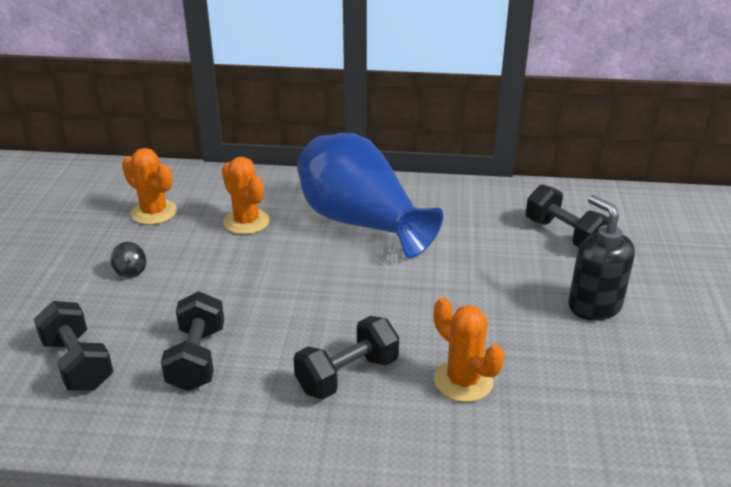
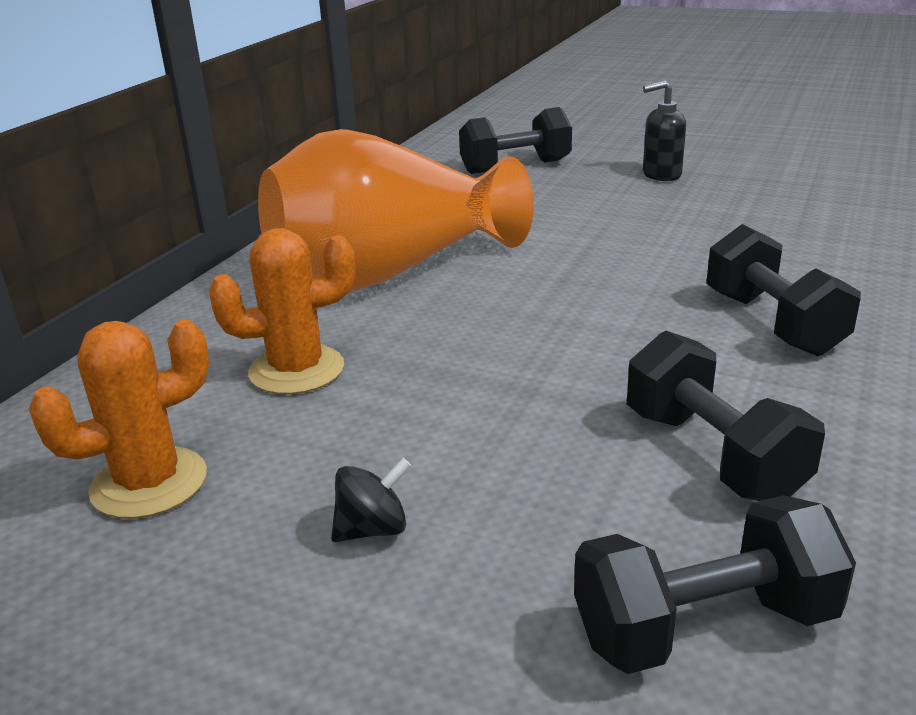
camera: 70 degrees left, 5 degrees down
(197, 358) = (712, 455): black dumbbell -> black dumbbell turned 45 degrees clockwise
(361, 223) = (390, 273): blue vase -> orange vase
(463, 381) = (790, 254): orange cactus -> none
(594, 306) = (661, 175): black soap dispenser -> black soap dispenser, size x0.66

